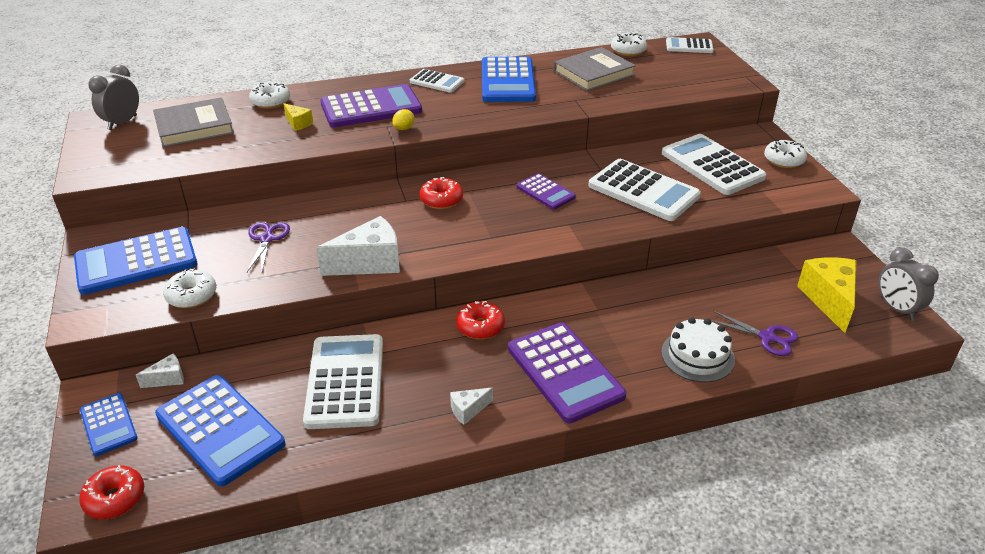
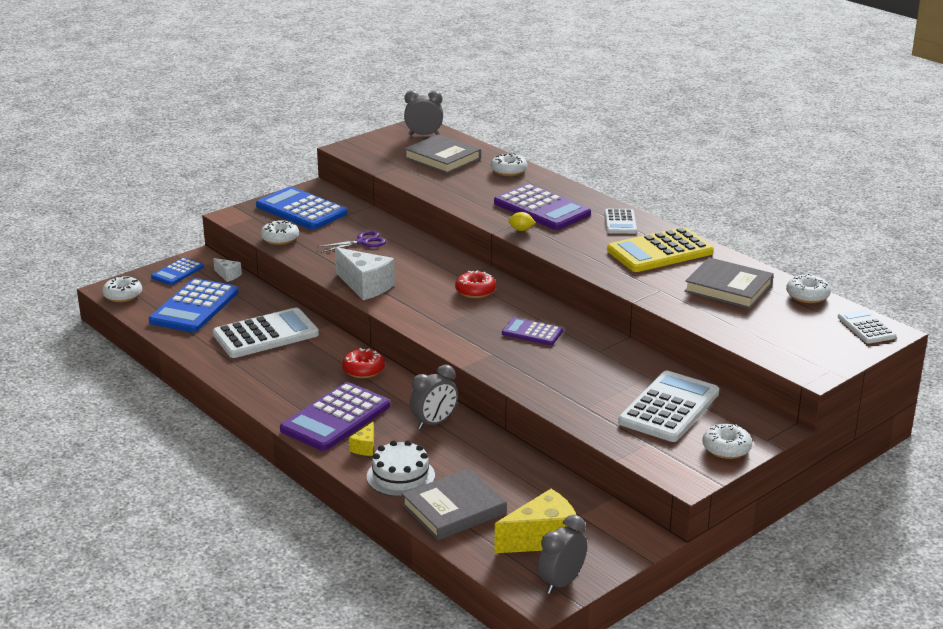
camera: 65 degrees right, 10 degrees down
(115, 498) = (123, 295): red donut -> white donut
(298, 123) = (486, 190): yellow cheese -> yellow cheese (365, 447)
(468, 410) = (267, 388): white cheese -> none
(508, 81) = (660, 251): blue calculator -> yellow calculator
(545, 192) = (532, 332): purple calculator -> purple calculator turned 90 degrees clockwise
(611, 307) = (434, 423): none -> grey clock
(643, 191) = (581, 379): white calculator -> none
(767, 337) = (454, 509): purple scissors -> grey book

